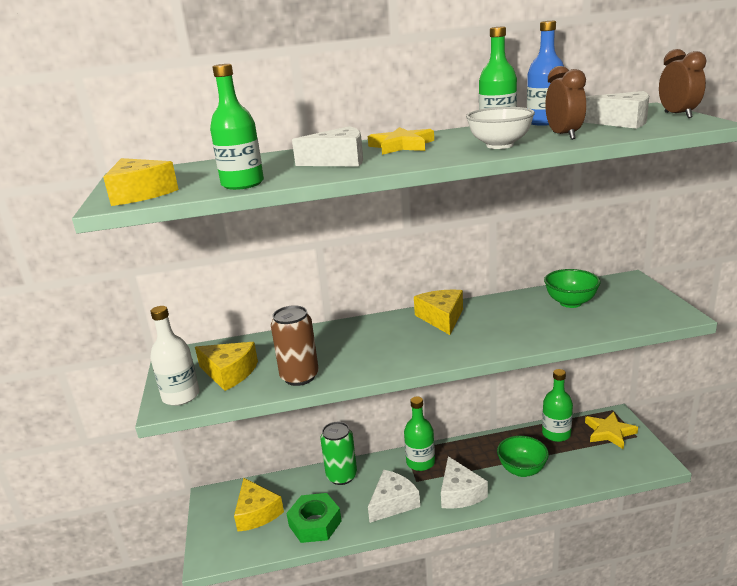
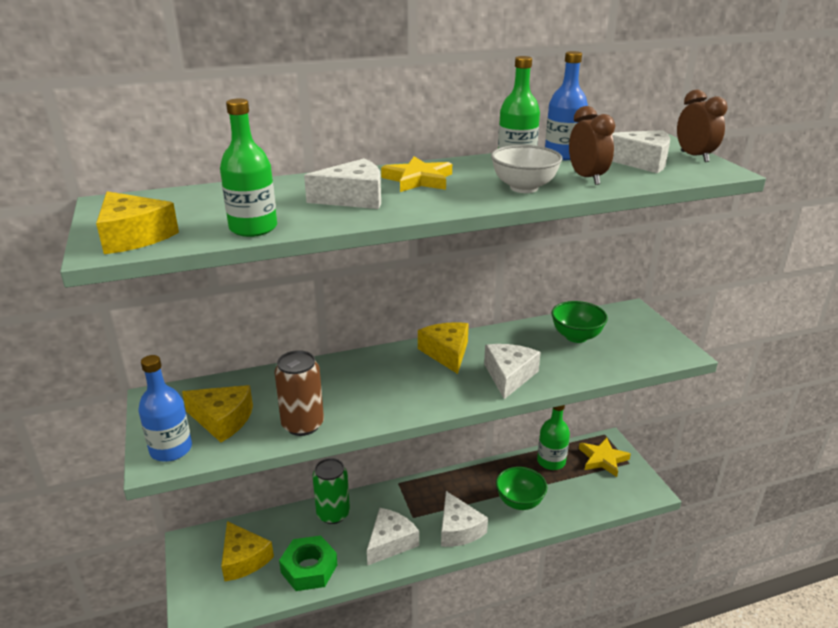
camera: 10 degrees left, 5 degrees up
(181, 396) = (171, 449): white bottle -> blue bottle
(420, 462) = (415, 496): green bottle -> none
(499, 336) = (509, 376): none -> white cheese

